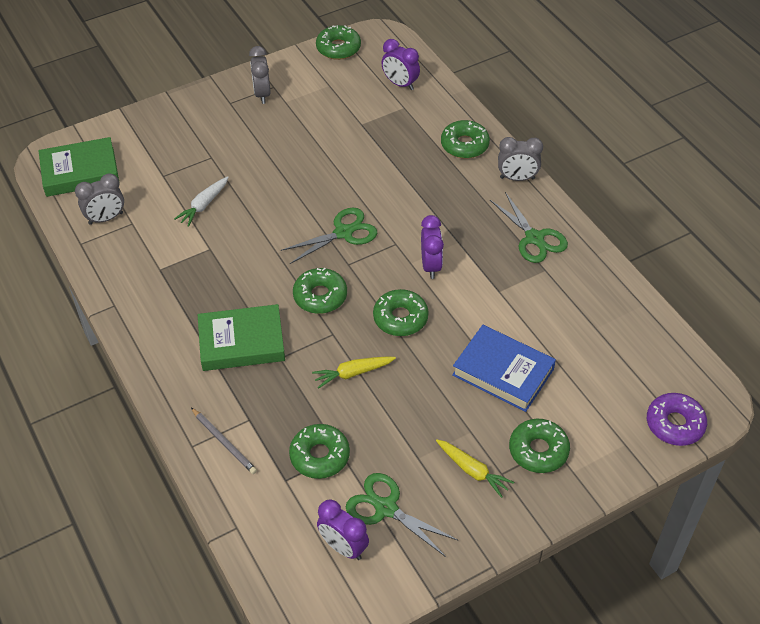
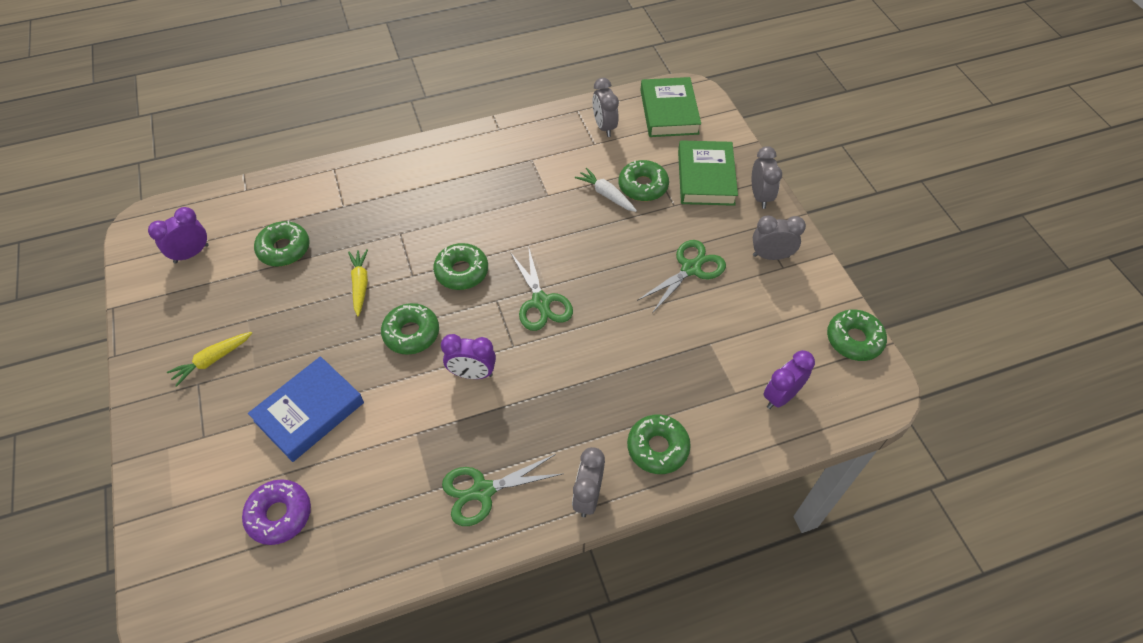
camera: 100 degrees right, 5 degrees up
(193, 103) = (760, 196): none -> grey clock
(224, 442) = (328, 188): grey pencil -> none
(241, 342) = (427, 208): green book -> green book (706, 177)
(386, 508) = (210, 288): green scissors -> green scissors (690, 269)
(538, 450) = (205, 421): green donut -> green donut (643, 186)
(675, 424) = (169, 569): purple donut -> purple donut (279, 515)

